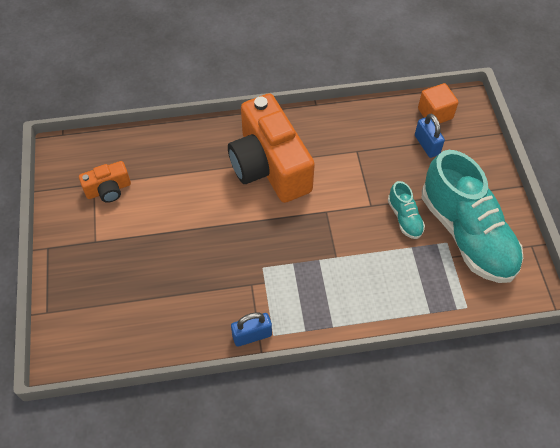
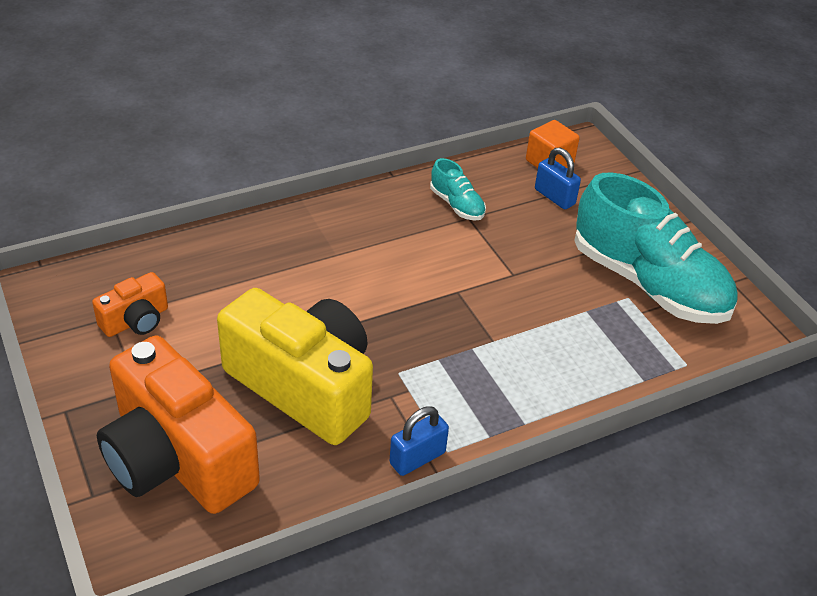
camera: 20 degrees left, 15 degrees down
(198, 264) = (304, 386): none -> yellow camera
(269, 166) = (359, 253): orange camera -> orange camera (176, 458)
(404, 218) = (562, 280): turquoise shoe -> turquoise shoe (457, 205)

